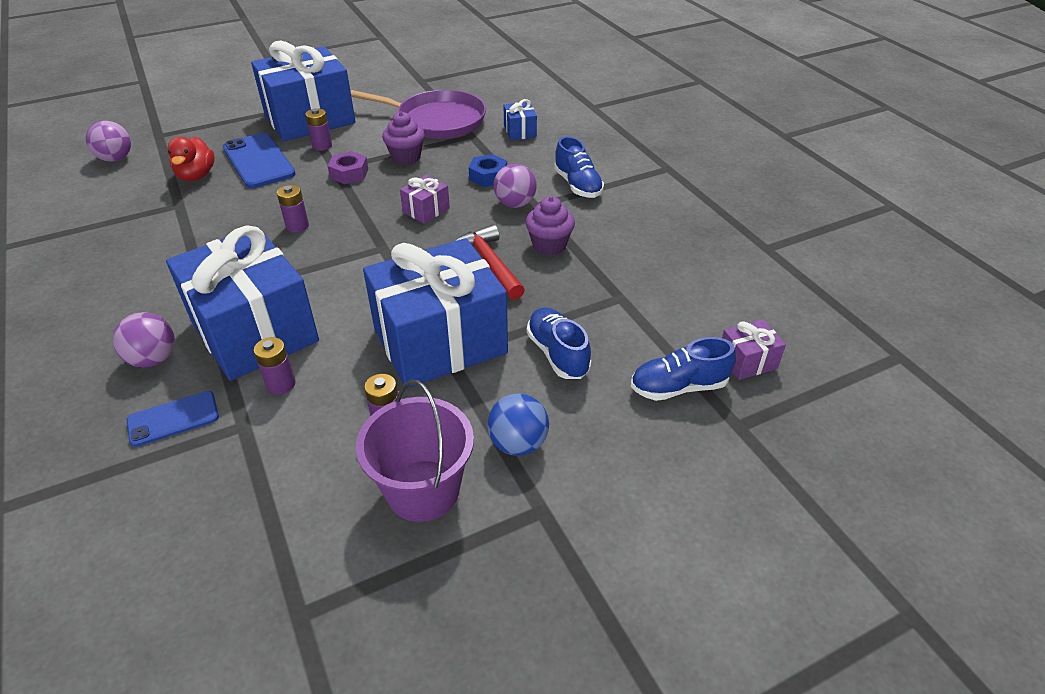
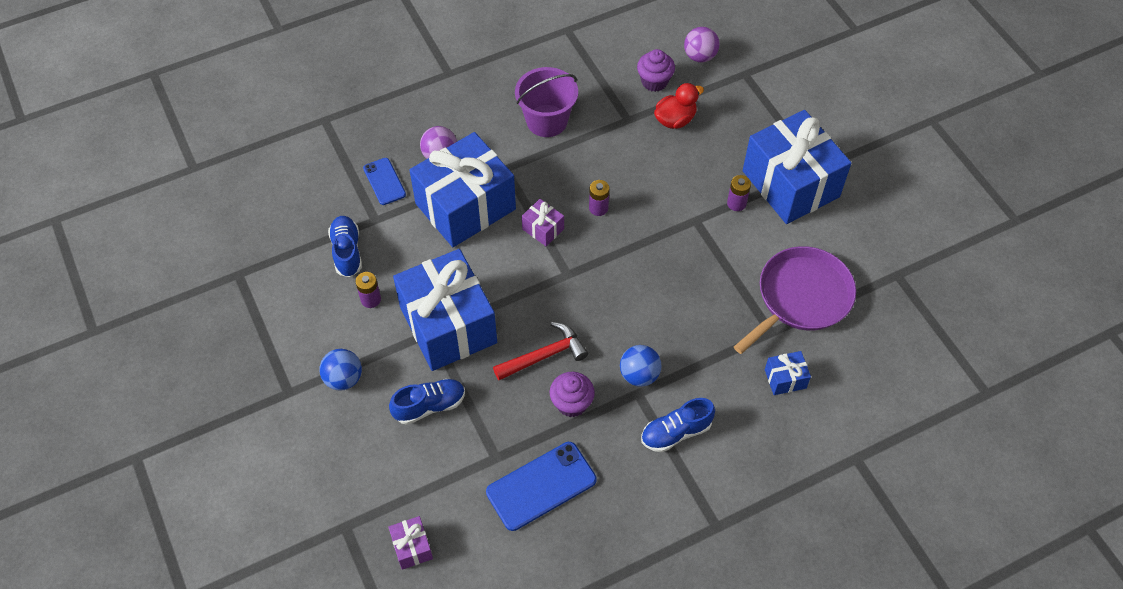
camera: 90 degrees right, 15 degrees up
(196, 175) = (675, 120): red duck -> red duck turned 150 degrees clockwise
(258, 161) = (703, 159): blue phone -> blue phone (541, 486)
(281, 384) = (410, 233): purple battery -> none
(349, 173) = (686, 233): purple nut -> none
(406, 157) = (720, 276): purple cupcake -> purple cupcake (654, 81)
(423, 490) = (312, 325): purple bucket -> purple bucket (547, 121)
(426, 210) = (626, 301): purple gift -> purple gift (543, 229)
(437, 120) = (801, 297): purple pan -> purple pan turned 150 degrees counterclockwise
(488, 176) = (688, 350): blue nut -> none
(515, 204) = (639, 375): purple ball -> blue ball
(678, 387) = (387, 490): blue shoe -> blue shoe (347, 252)

